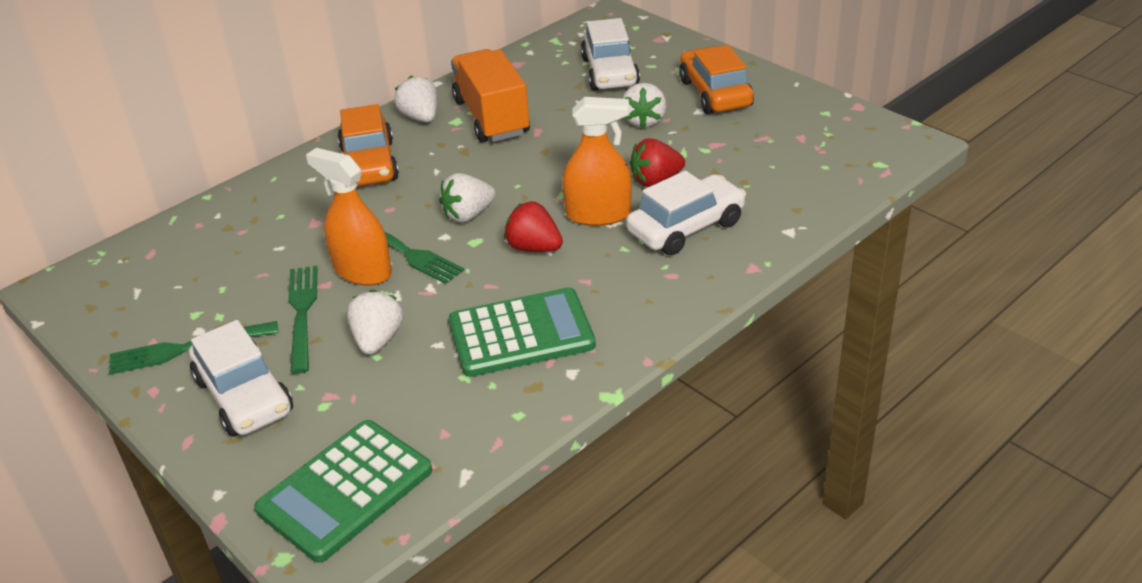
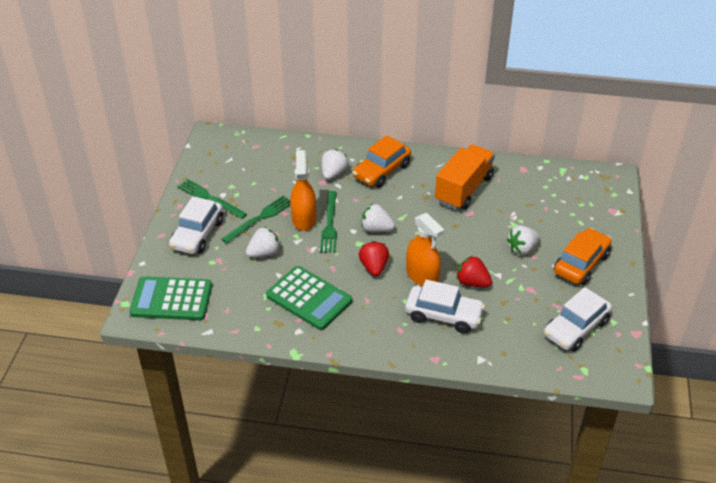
camera: 50 degrees right, 5 degrees up
(420, 117) = (436, 164): white strawberry -> white strawberry (333, 173)
(610, 72) = (554, 209): white car -> white car (575, 328)

